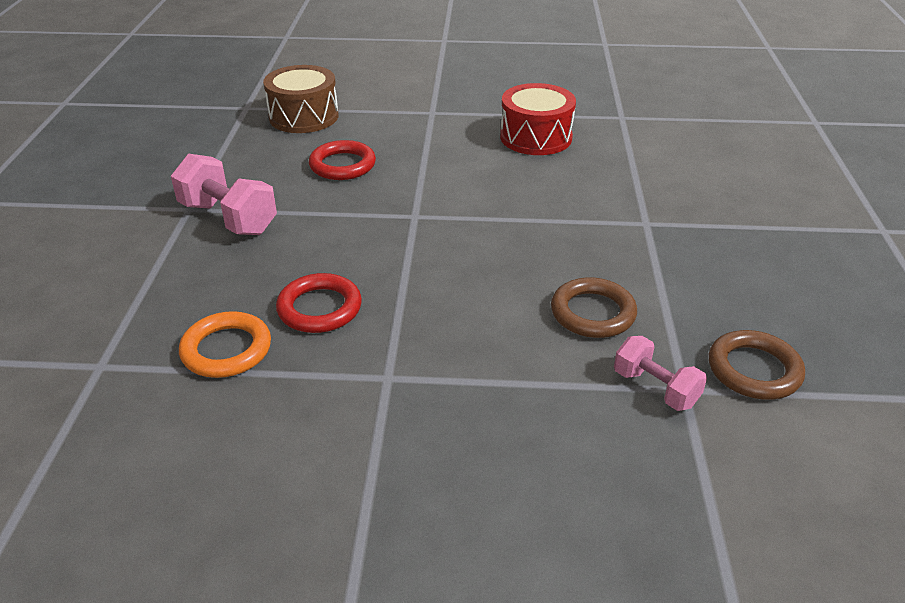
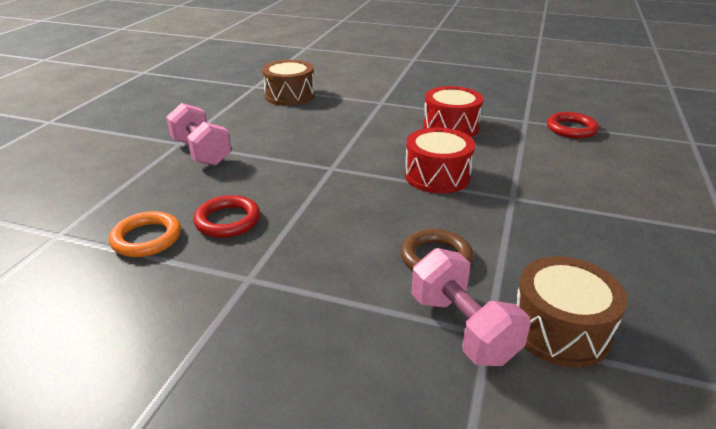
camera: 15 degrees right, 5 degrees down
(342, 165) = (299, 128): red ring -> red ring (571, 129)
(548, 208) = (437, 176): none -> red drum
(655, 388) = (462, 328): pink dumbbell -> pink dumbbell, size x1.60
(754, 370) = (560, 329): brown ring -> brown drum

